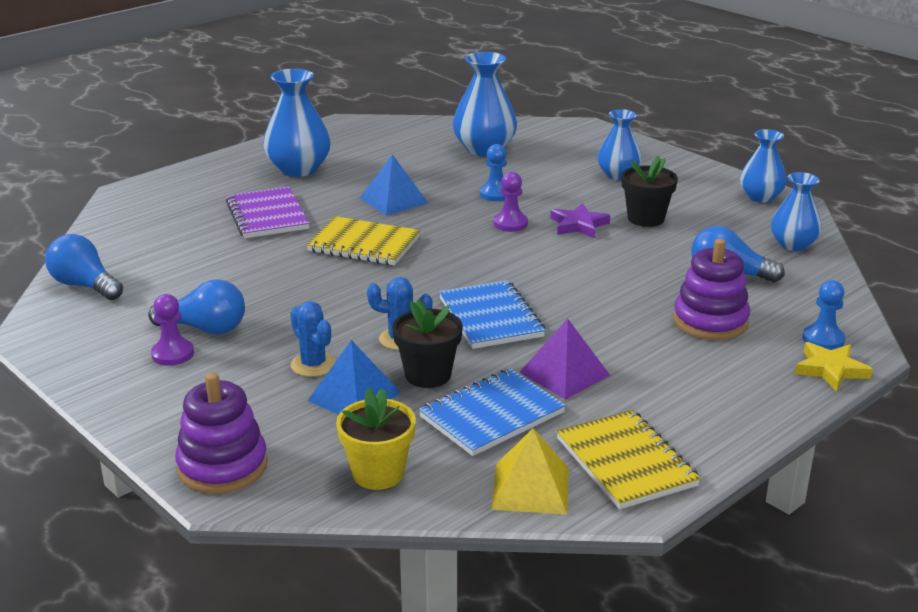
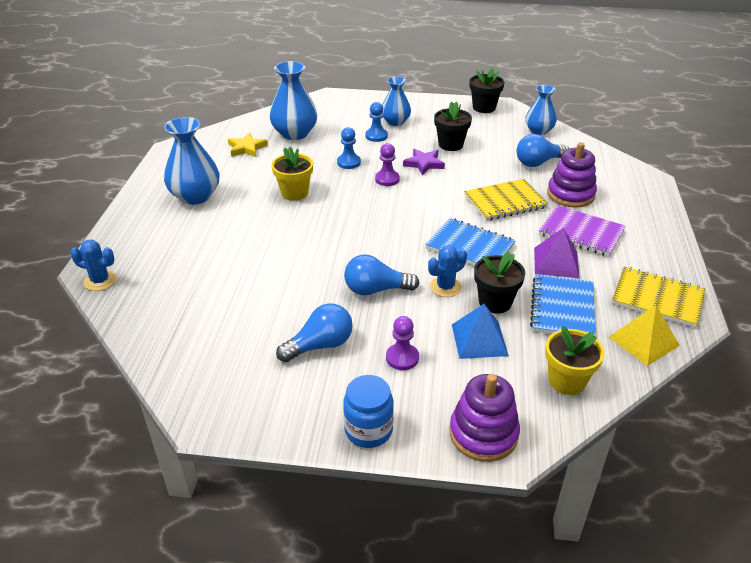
camera: 40 degrees left, 10 degrees up
(84, 286) = (181, 360): blue light bulb -> blue light bulb (376, 290)
(135, 408) = (368, 430): none -> blue jar
(172, 354) = (329, 376): purple pawn -> purple pawn (402, 358)
(267, 215) = (229, 241): purple notebook -> purple notebook (581, 233)
(313, 365) = (425, 332): blue cactus -> blue cactus (100, 281)
(364, 244) = (325, 233): yellow notebook -> yellow notebook (505, 202)
(393, 200) = (294, 193): blue pyramid -> yellow flower pot
(760, 197) = (484, 107): blue vase -> black flower pot
(823, 339) = (628, 181): blue pawn -> blue pawn (376, 136)
(830, 369) = (655, 196): yellow star -> yellow star (247, 148)

